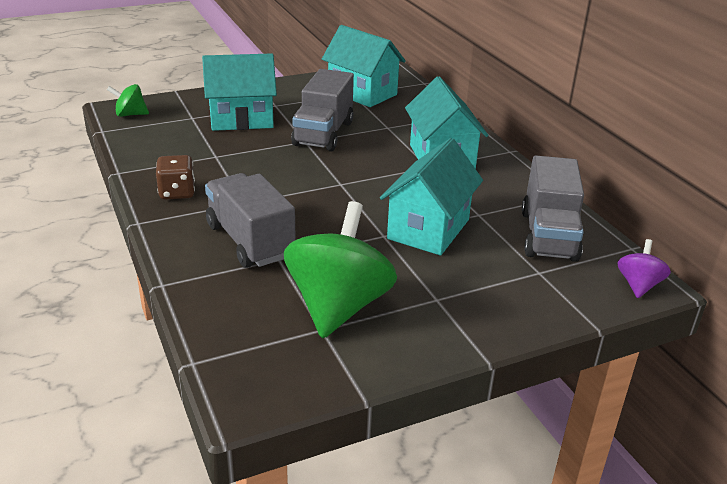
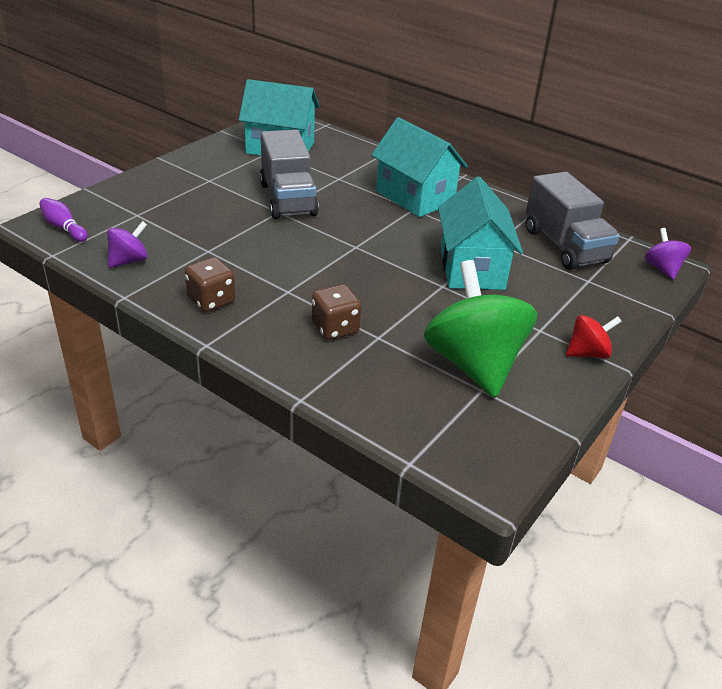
camera: 30 degrees left, 5 degrees up
(130, 114) = (64, 228): green spinning top -> purple bowling pin
(149, 148) = (129, 261): none -> purple spinning top
(241, 119) = (191, 204): turquoise house -> none
(250, 241) = (335, 328): grey truck -> brown dice
(462, 333) = (587, 353): none -> red spinning top

